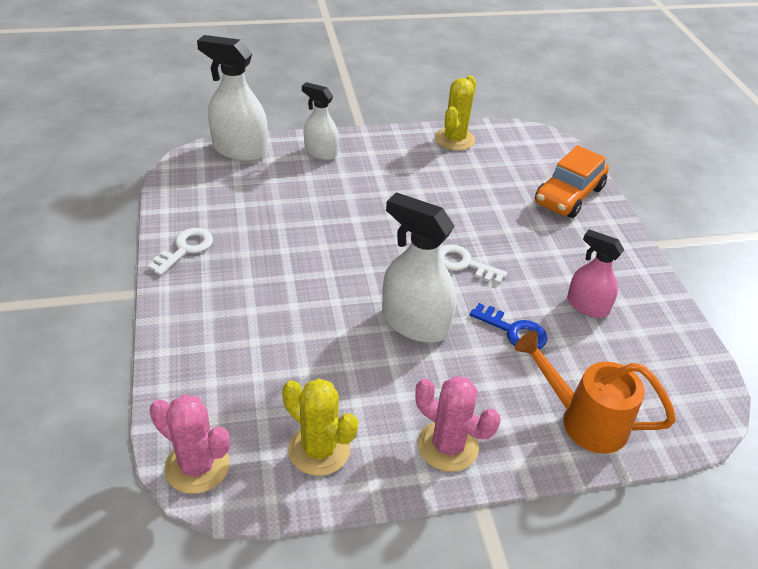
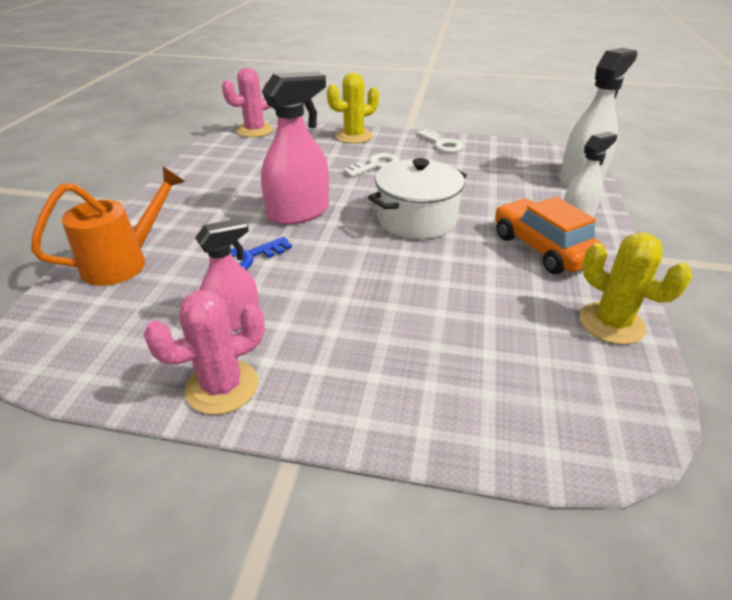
camera: 115 degrees right, 5 degrees down
(319, 449) = (227, 159): yellow cactus -> yellow cactus (353, 136)
(378, 239) = (416, 219): none -> white pot
(415, 323) = (298, 213): white spray bottle -> pink spray bottle
(448, 446) = (179, 198): pink cactus -> pink cactus (222, 387)
(464, 264) = (353, 257): white key -> white key (376, 165)
(569, 195) = (442, 397): orange car -> orange car (542, 248)

